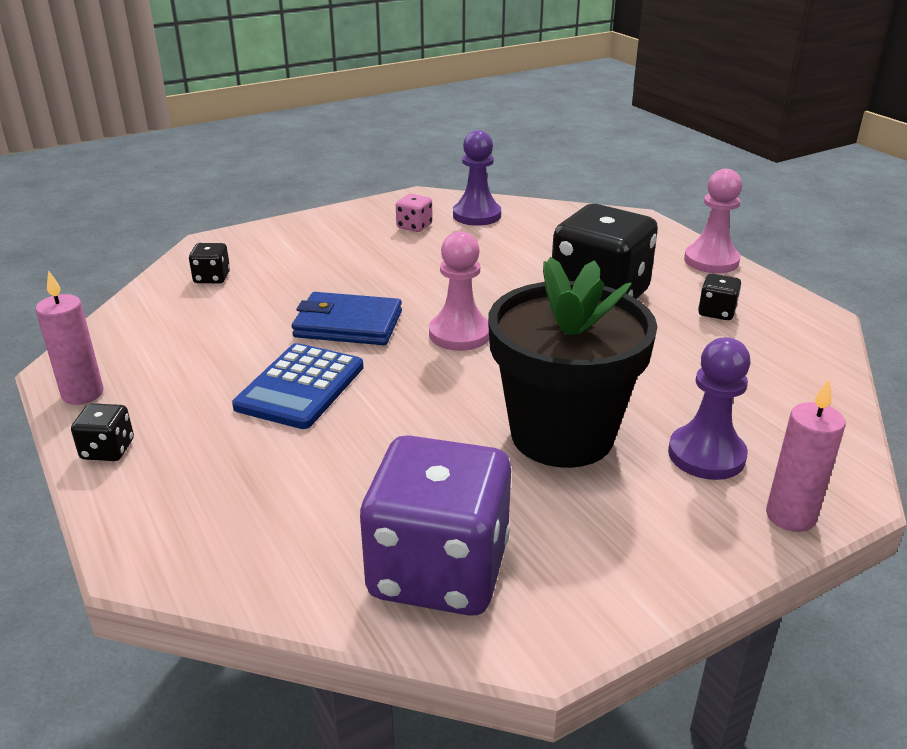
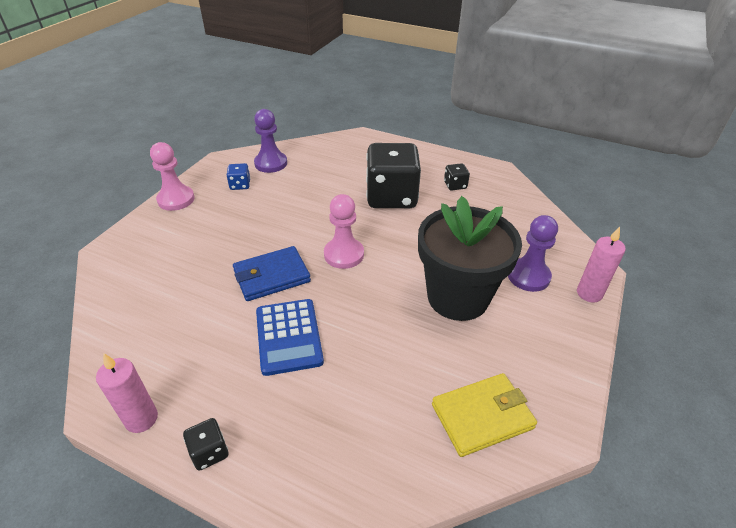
camera: 35 degrees left, 10 degrees up
(212, 278) = (139, 279): black dice -> none
(414, 226) = (240, 185): pink dice -> blue dice
(438, 570) = (482, 416): purple dice -> yellow wallet
(711, 261) = (423, 152): pink pawn -> pink pawn (176, 199)

